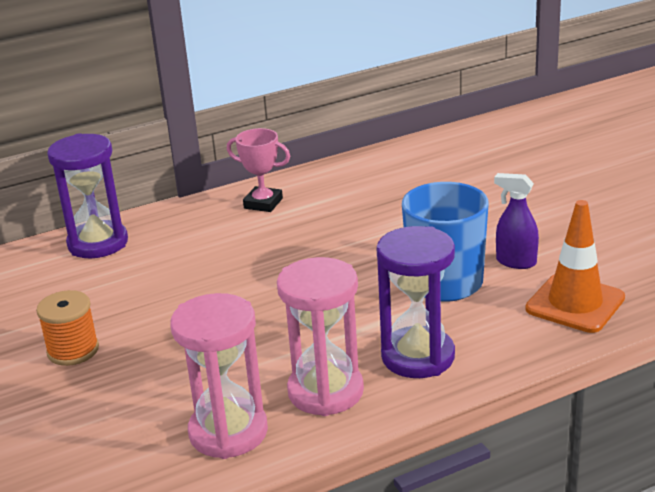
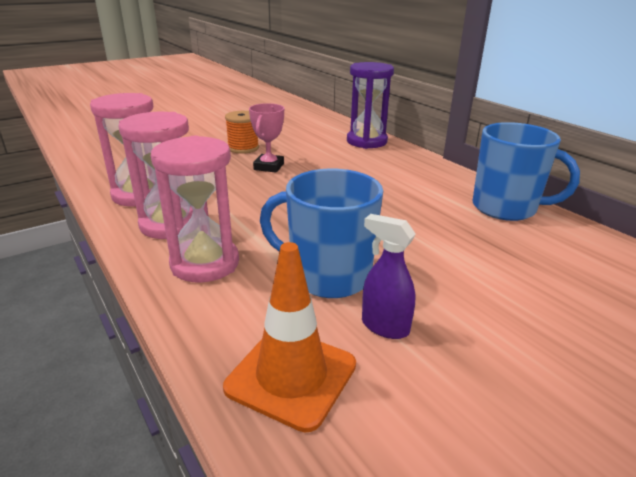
camera: 80 degrees right, 0 degrees up
(263, 203) = (448, 185): pink trophy -> pink trophy (269, 167)
(326, 182) = (505, 208): none -> blue mug
(418, 357) = (205, 263): purple hourglass -> pink hourglass
(515, 262) = (384, 326): purple spray bottle -> purple spray bottle turned 75 degrees counterclockwise

